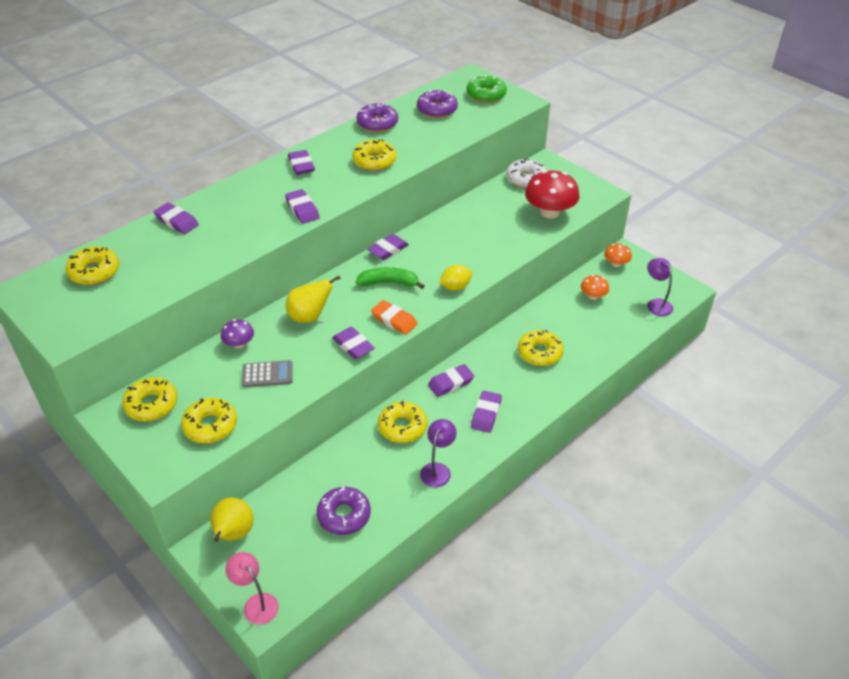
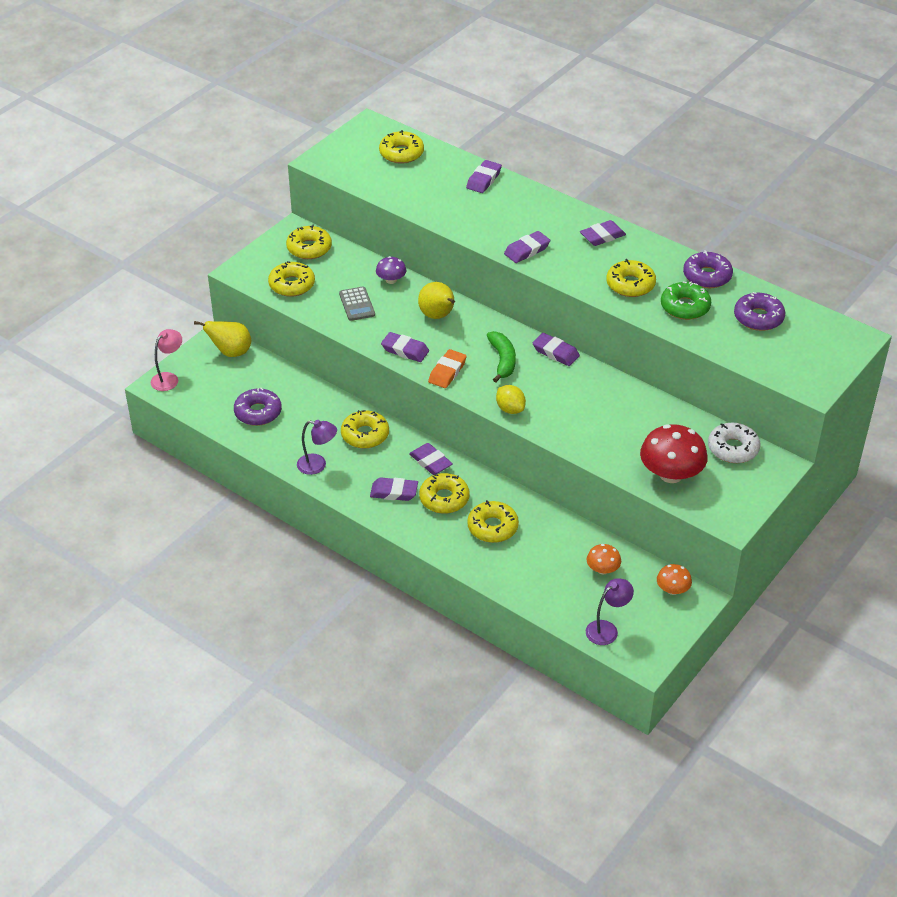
camera: 80 degrees right, 0 degrees up
(353, 346) = (405, 350): purple eraser -> purple eraser turned 75 degrees clockwise
(486, 95) = (813, 354): green donut -> green donut (685, 307)
(500, 380) = (444, 499): none -> yellow donut

